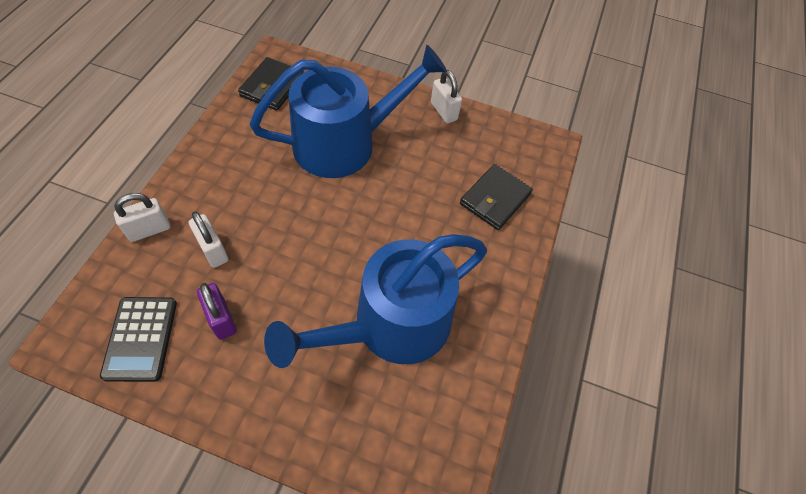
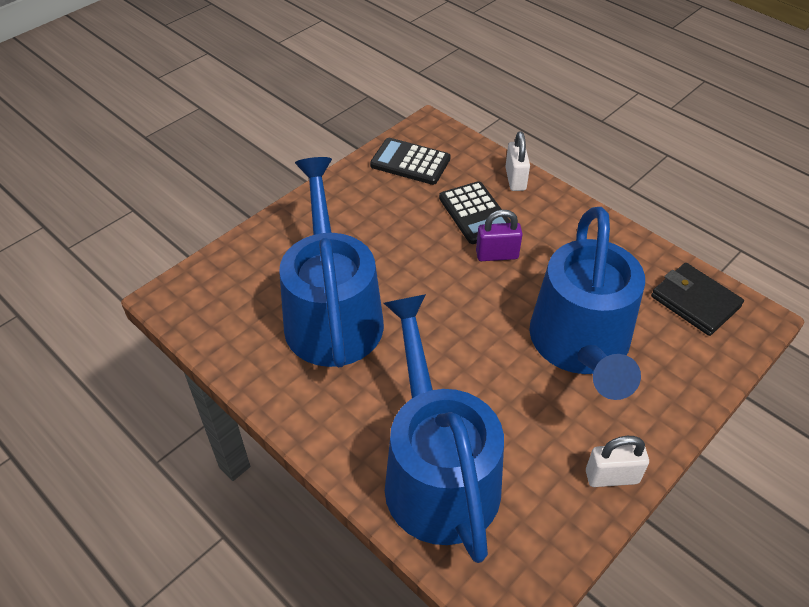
camera: 120 degrees right, 10 degrees down
(213, 250) = (475, 213): white padlock -> black calculator
(221, 319) = (402, 206): purple padlock -> purple padlock (497, 255)
(495, 199) = (437, 473): black wallet -> blue watering can

